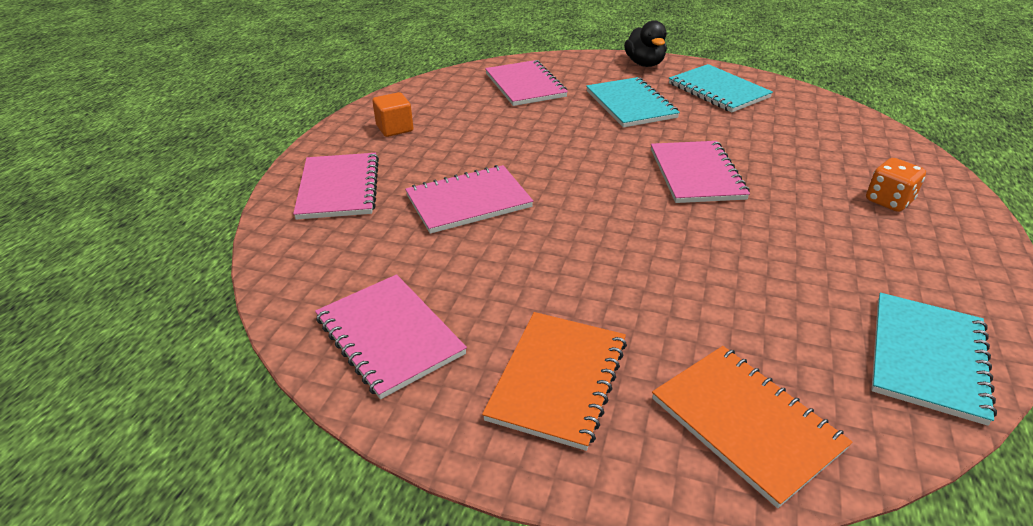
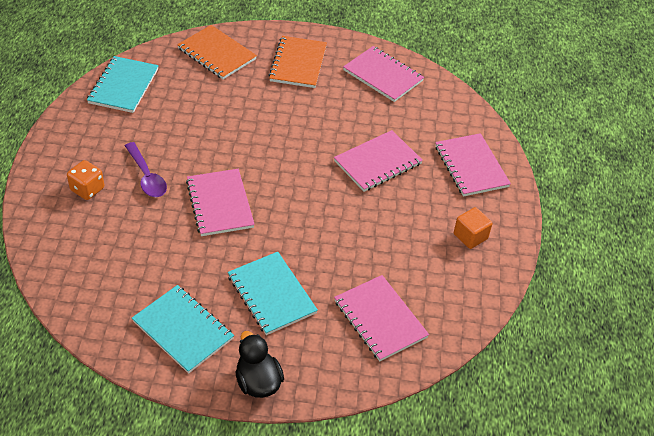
camera: 165 degrees right, 10 degrees up
(808, 209) = (147, 177): none -> purple spoon

